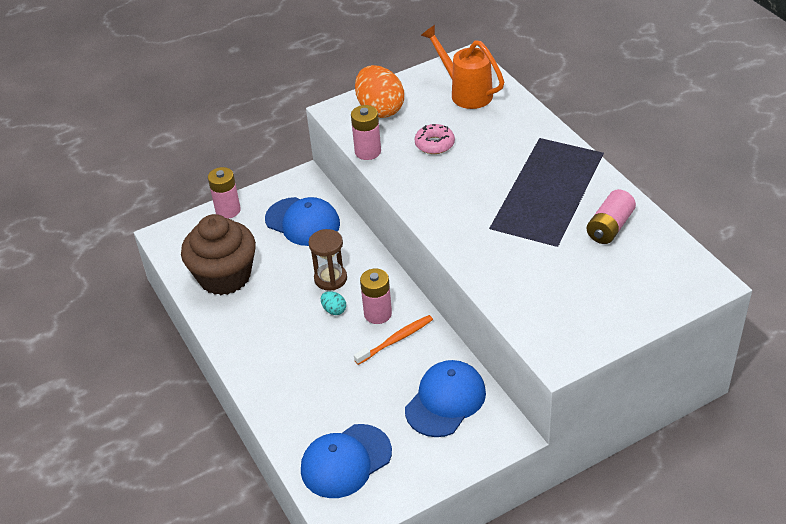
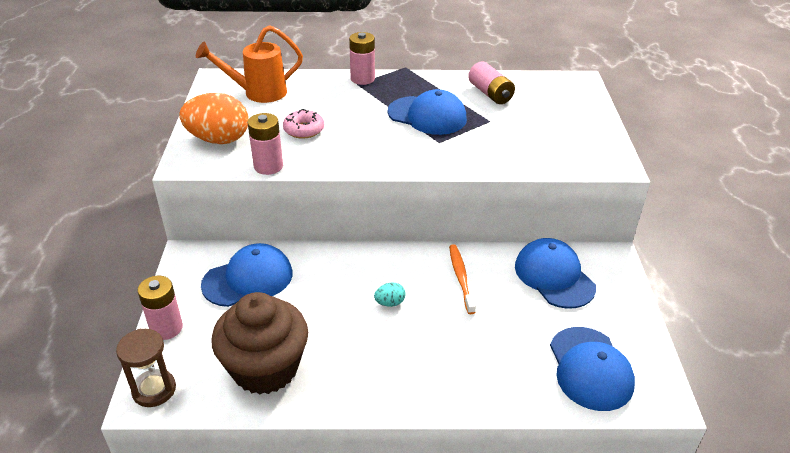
camera: 65 degrees left, 5 degrees down
(330, 278) = (346, 289): brown hourglass -> brown hourglass (154, 390)
(378, 314) = (419, 276): pink battery -> pink battery (362, 79)
(526, 203) = (427, 116): none -> blue cap

